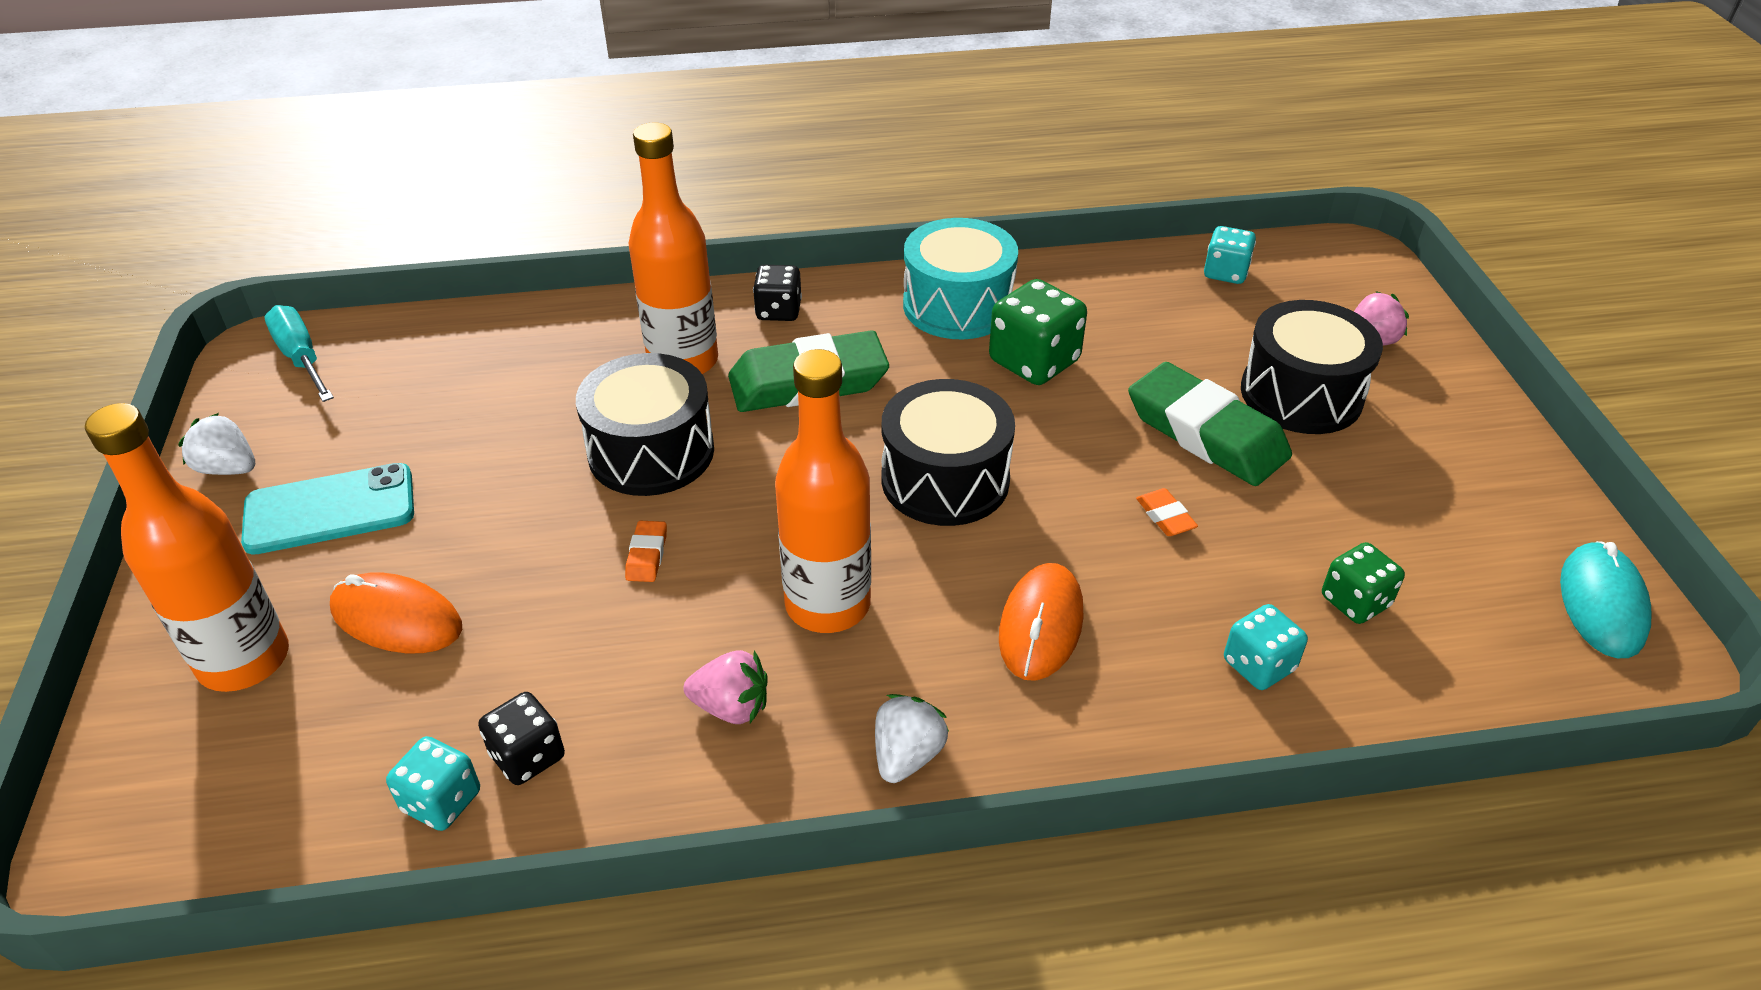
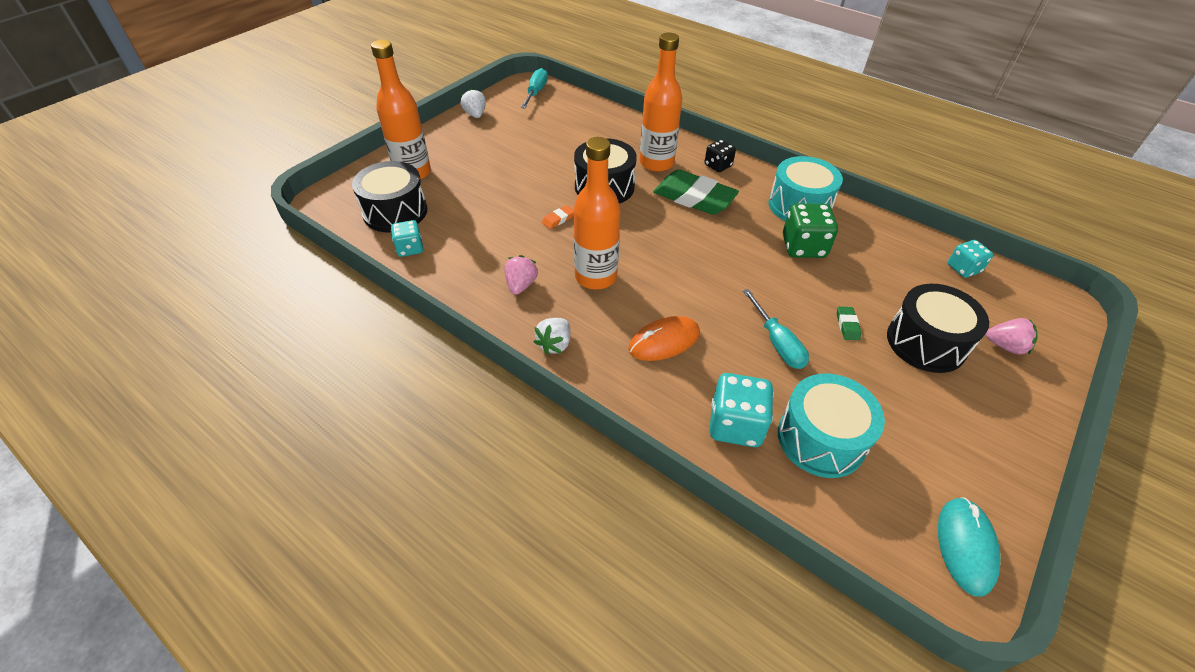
camera: 45 degrees right, 5 degrees up
(330, 509) = (486, 144): turquoise phone -> none
(397, 618) = (463, 188): orange mouse -> none
(528, 756) = (446, 254): black dice -> none
(731, 707) = (521, 285): pink strawberry -> pink strawberry turned 135 degrees counterclockwise
(907, 755) = (555, 344): white strawberry -> white strawberry turned 135 degrees clockwise
(945, 480) = (699, 265): black drum -> black drum (395, 212)
(1165, 516) = (777, 342): orange eraser -> turquoise screwdriver
(1206, 433) = (847, 325): green eraser -> green eraser, size x0.40
(1258, 665) = (735, 425): turquoise dice -> turquoise dice, size x1.60
(1355, 601) = (821, 439): green dice -> turquoise drum
(1602, 604) = (965, 546): turquoise mouse -> turquoise mouse turned 45 degrees counterclockwise

